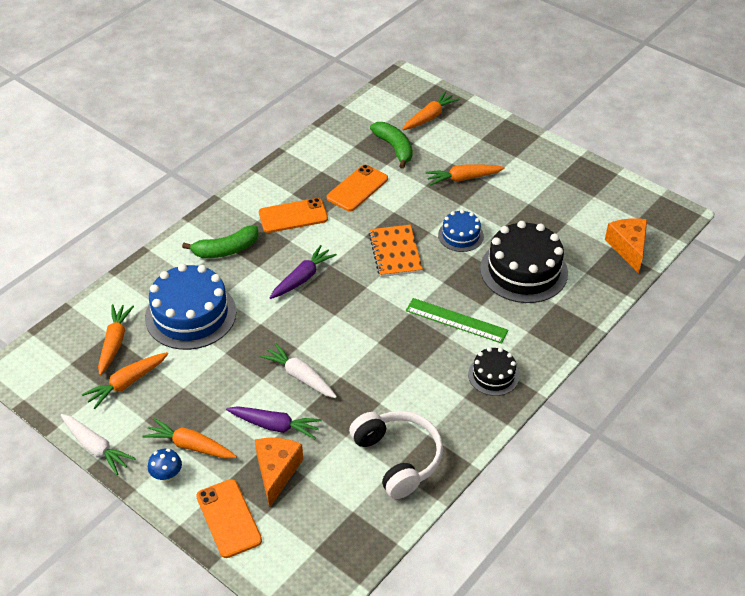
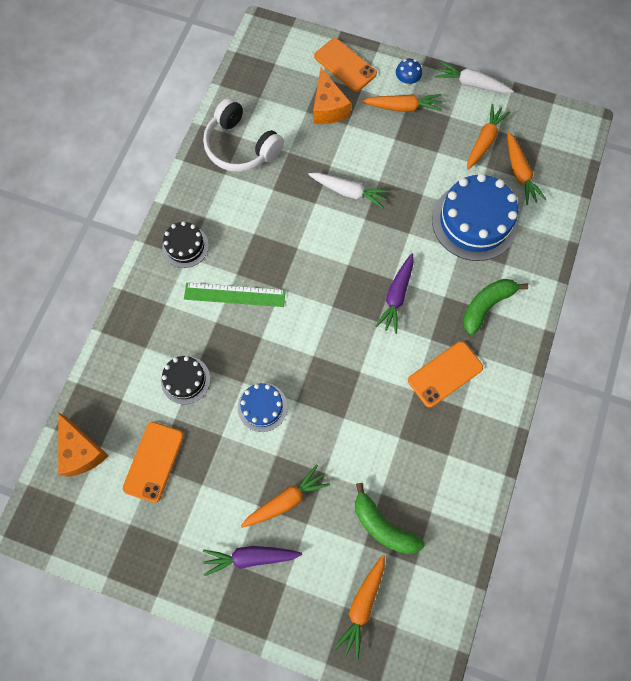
camera: 160 degrees right, 25 degrees up
(275, 426) = (347, 143): purple carrot -> purple carrot (250, 557)
(357, 188) = (397, 440): orange phone -> orange phone (153, 461)
(395, 252) = (321, 360): orange notebook -> none
(523, 270) = (185, 380): black cake -> black cake, size x0.54

